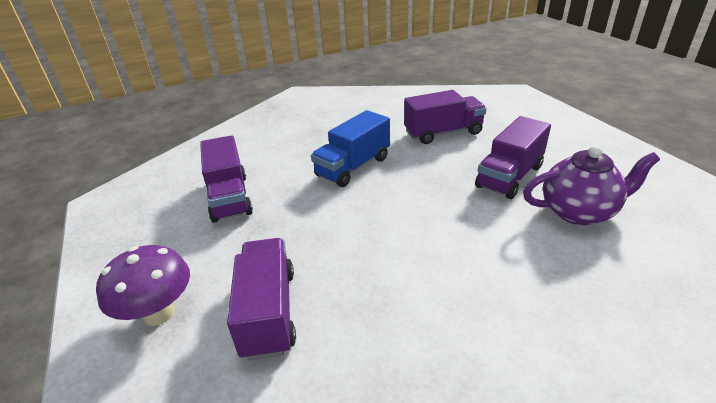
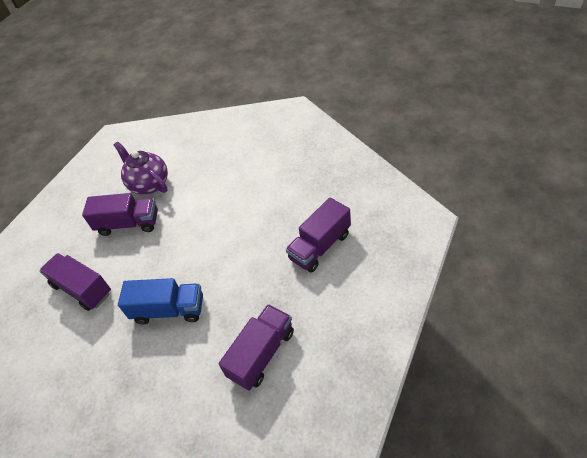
camera: 125 degrees left, 15 degrees up
(159, 313) = (365, 287): purple mushroom -> none

